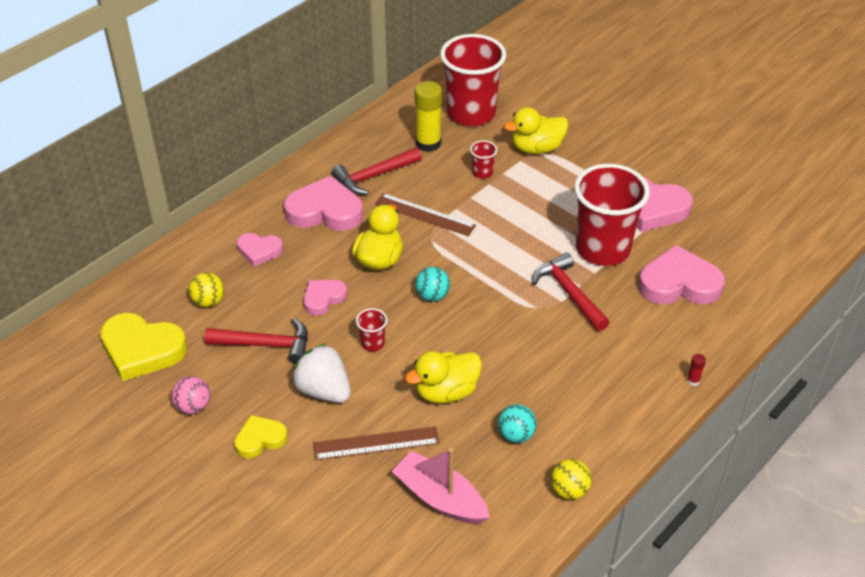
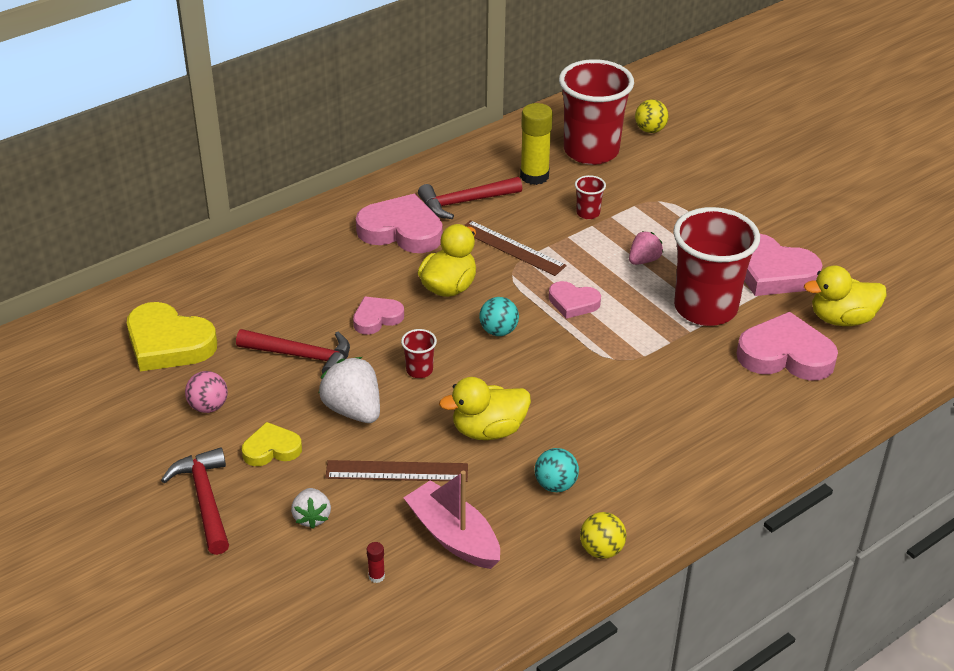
camera: 10 degrees right, 5 degrees down
(209, 301) = (252, 305): yellow ball -> yellow ball (650, 130)
(259, 251) = (319, 262): pink heart -> pink heart (573, 303)
(312, 500) = (312, 517): none -> white strawberry
(536, 148) = (656, 195): yellow duck -> yellow duck (841, 319)
(540, 211) = (644, 260): none -> pink strawberry
(569, 293) = (654, 348): red hammer -> red hammer (205, 500)
(693, 380) = (775, 458): red glue stick -> red glue stick (376, 576)

